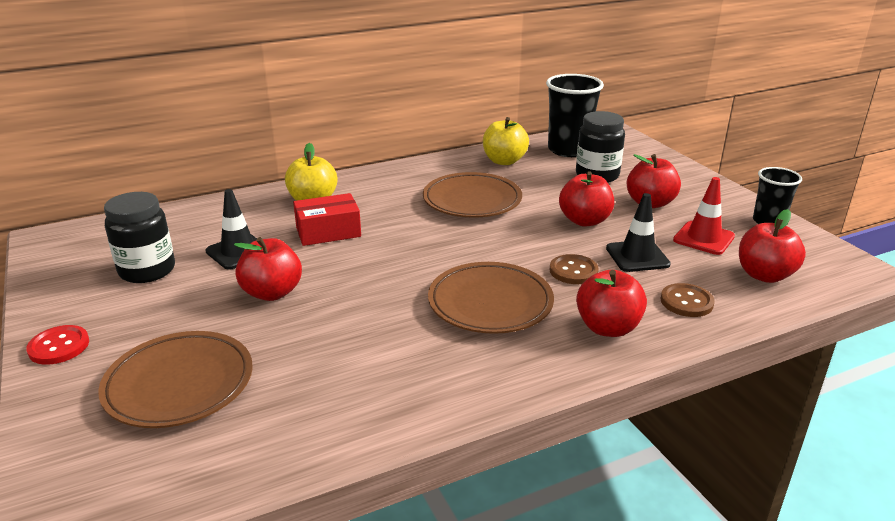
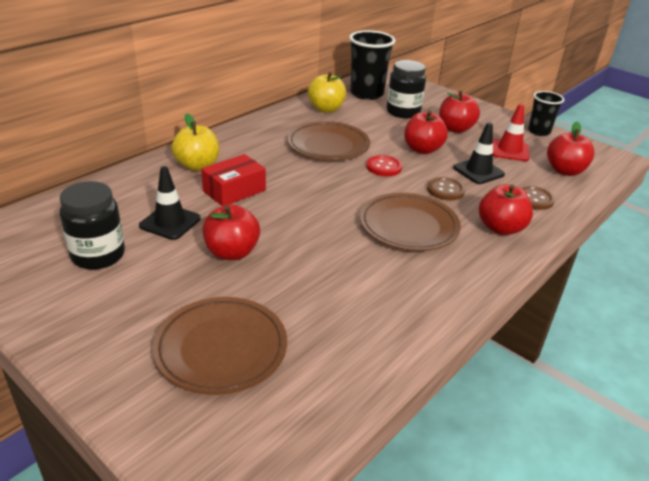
camera: 25 degrees left, 5 degrees up
(59, 346) = (75, 344): red button -> red button (384, 167)

